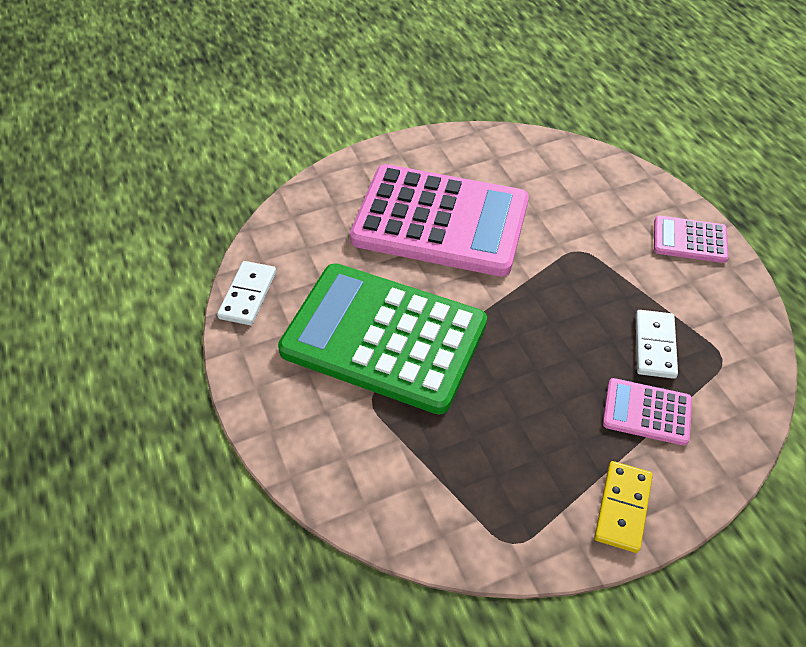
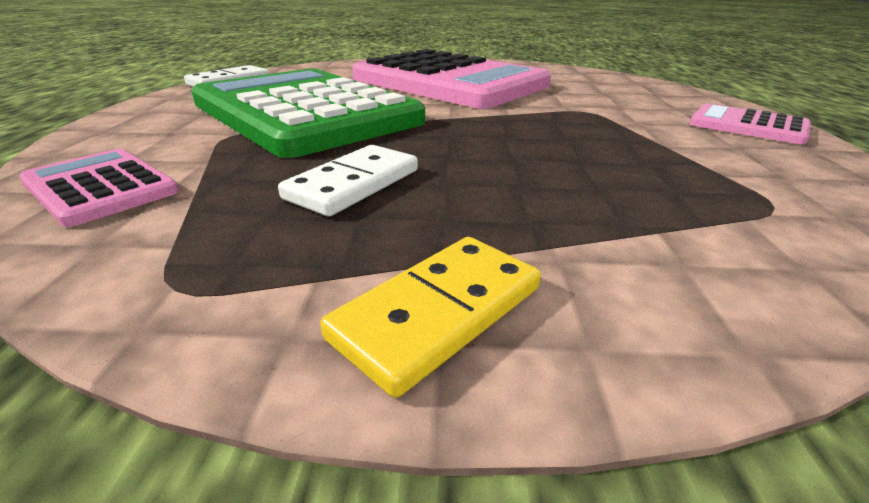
camera: 25 degrees right, 20 degrees down
(647, 412) = (591, 221): pink calculator -> pink calculator (100, 187)
(655, 346) = (648, 174): white domino -> white domino (354, 184)

